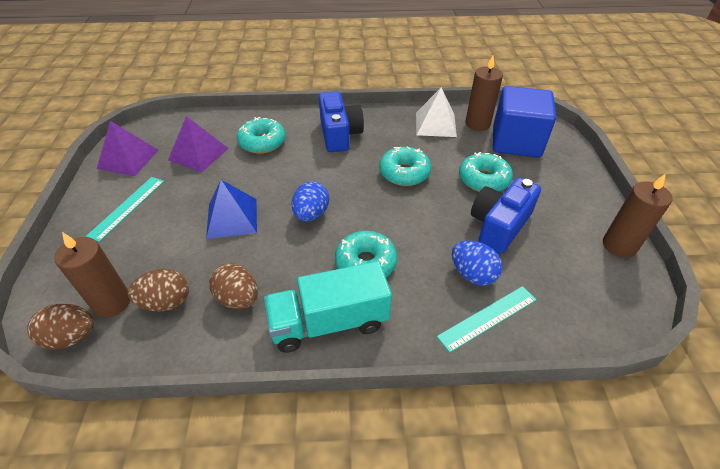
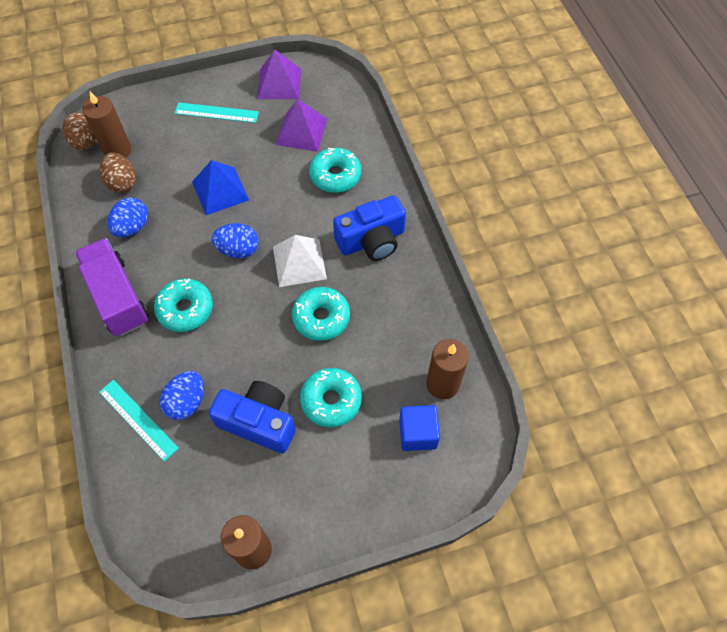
camera: 75 degrees right, 15 degrees up
(238, 298) = (132, 227): brown egg -> blue egg
(329, 322) = (118, 297): turquoise truck -> purple truck
(435, 124) = (425, 336): white pyramid -> white pyramid (299, 262)
(516, 142) = (417, 433): blue cube -> blue cube, size x0.57

